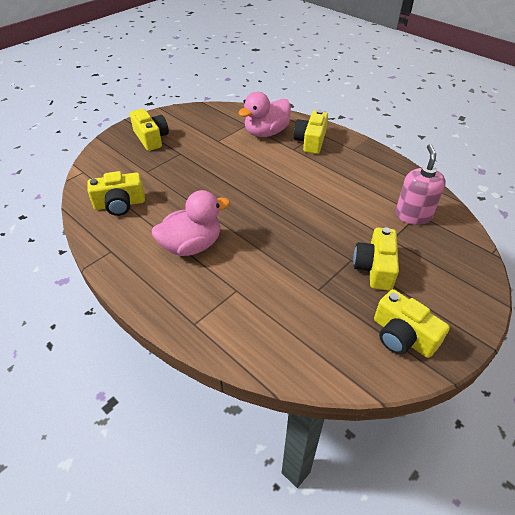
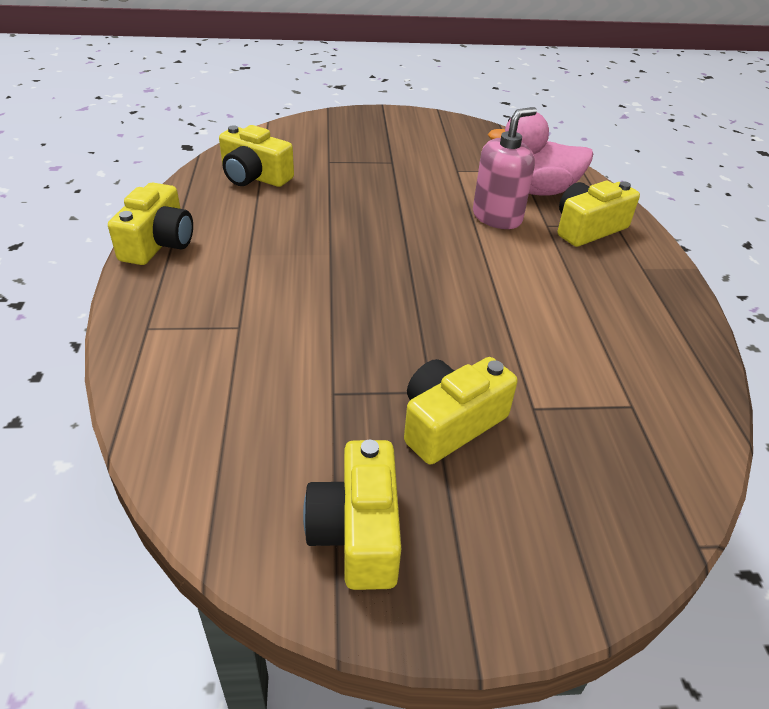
camera: 40 degrees right, 5 degrees down
(151, 138) = (382, 133): yellow camera -> yellow camera (158, 243)
(192, 245) = (263, 254): pink duck -> none
(413, 215) = (619, 401): pink soap dispenser -> pink soap dispenser (497, 217)

